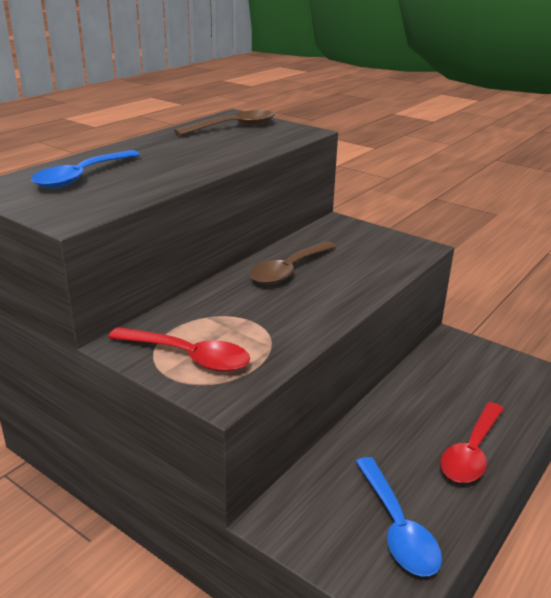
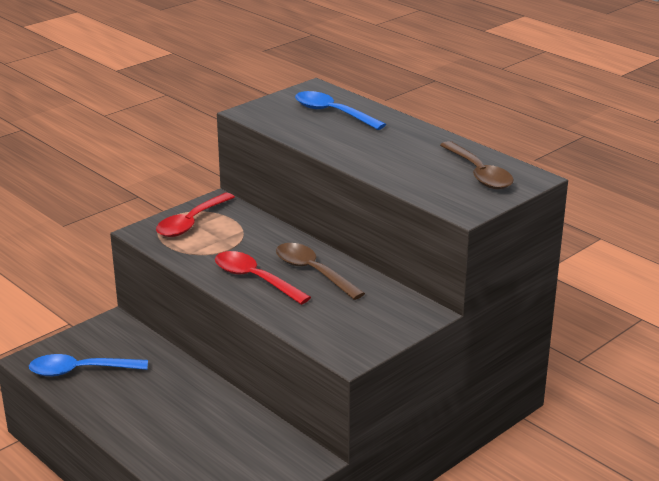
camera: 100 degrees right, 0 degrees up
(471, 452) = (134, 425): red spoon -> red spoon (254, 279)

